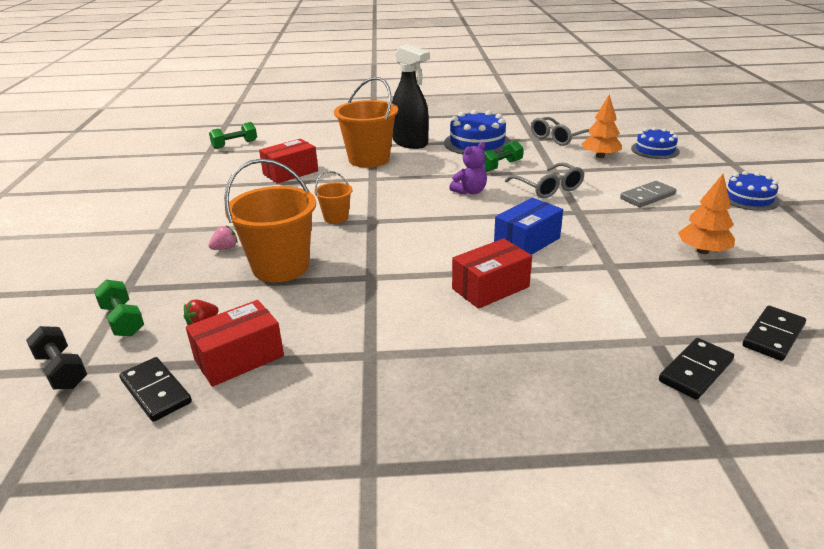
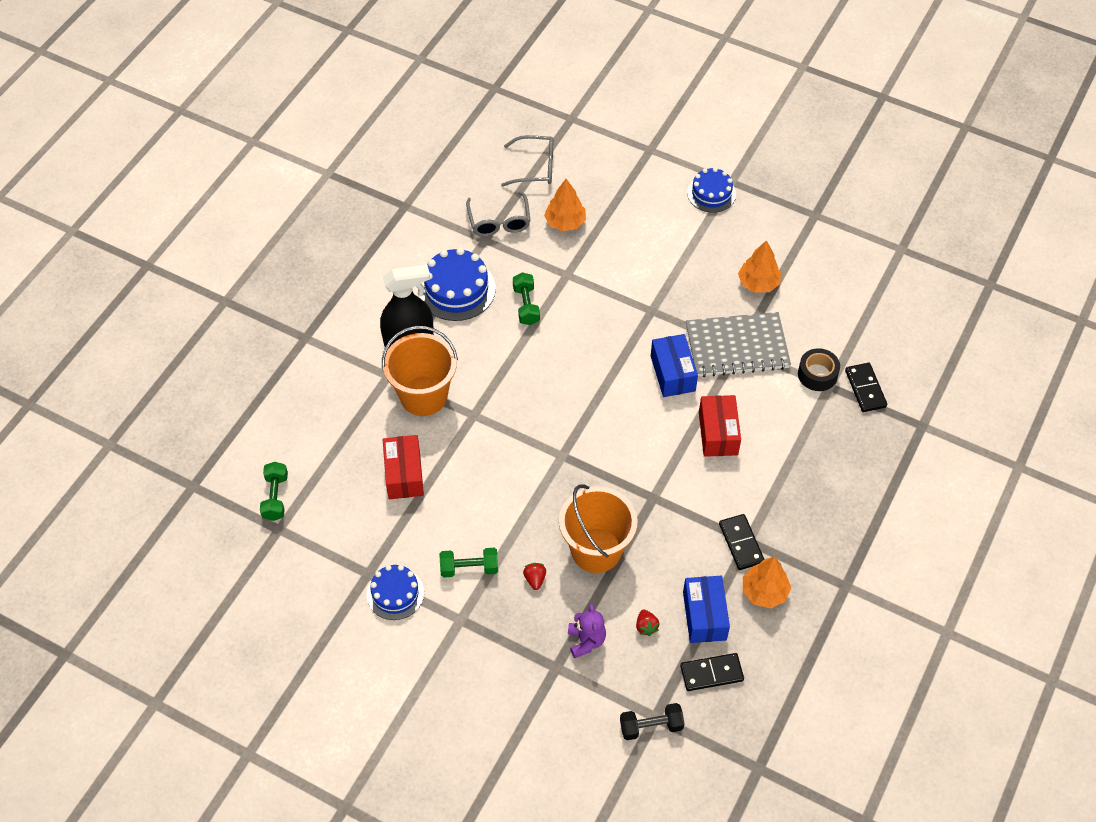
camera: 60 degrees left, 25 degrees up
(123, 320) = (606, 678): green dumbbell -> green dumbbell (469, 568)
(225, 248) = (535, 579): pink strawberry -> red strawberry
(239, 358) = (704, 616): red box -> blue box
(304, 393) = (764, 592): none -> orange tree
(336, 217) = (536, 478): orange bucket -> none
(470, 191) = (560, 358): purple teddy bear -> purple teddy bear (586, 641)
(548, 188) = (597, 301): grey glasses -> grey glasses (535, 167)
(610, 264) = (737, 346): none -> grey notebook
(647, 196) = (661, 250): grey domino -> none
(655, 150) = (584, 176): blue cake -> blue cake (395, 593)
(657, 326) = (817, 374): none -> black tape
(773, 335) = (861, 327): black domino -> black domino (741, 543)

